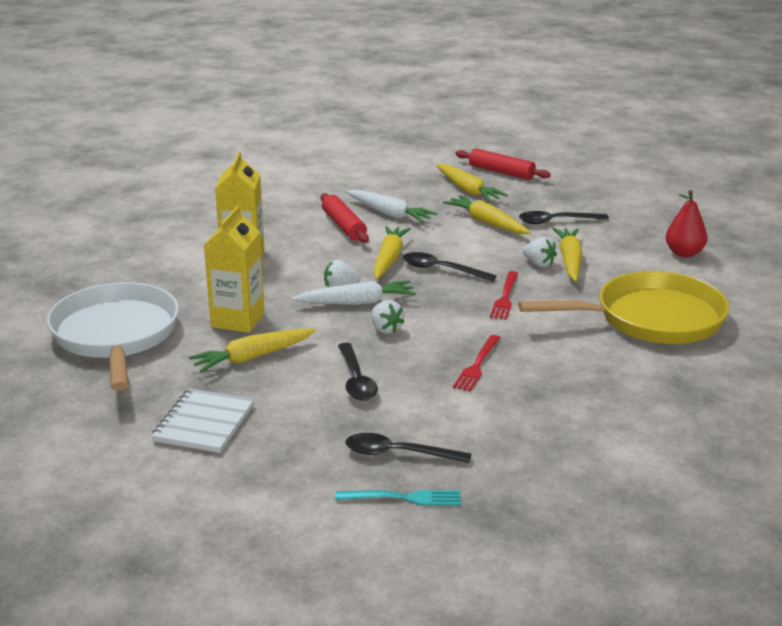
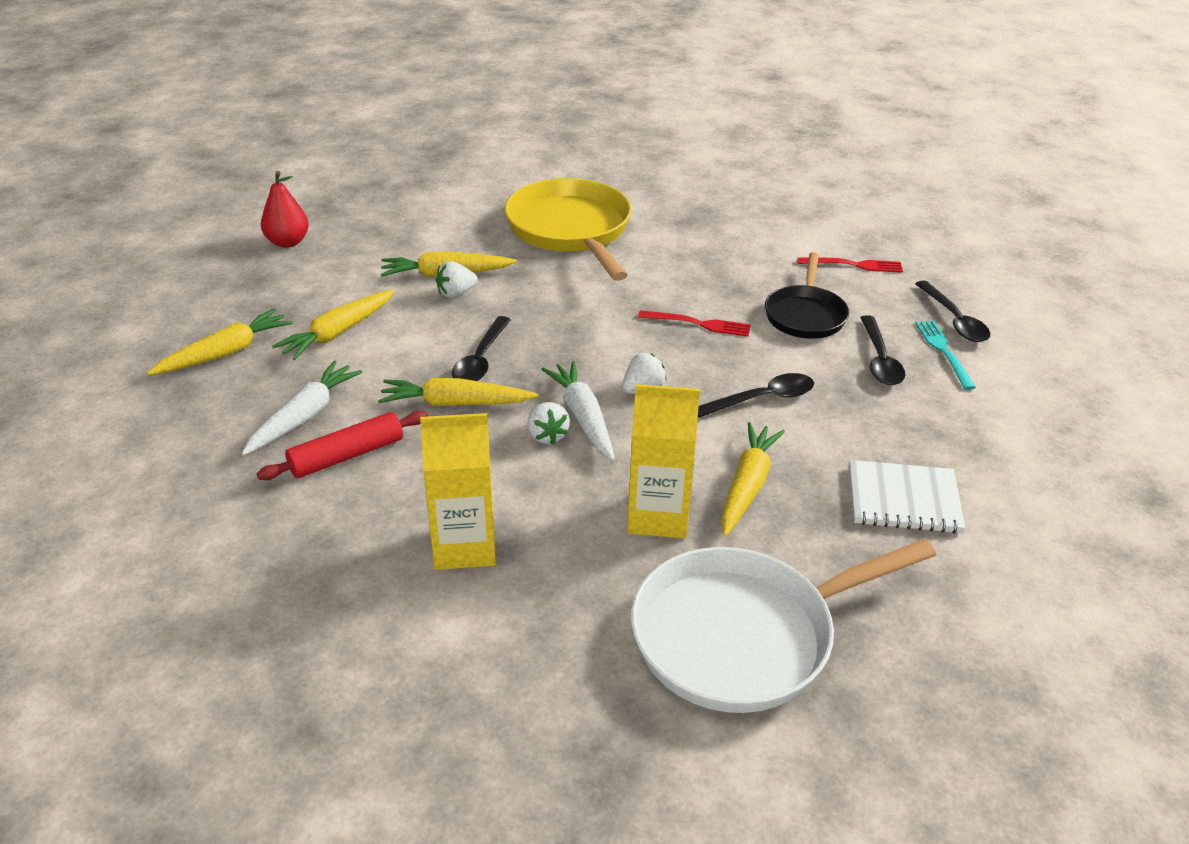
camera: 100 degrees left, 10 degrees up
(252, 357) = (747, 485): yellow carrot -> yellow carrot turned 120 degrees counterclockwise
(485, 425) = (805, 315): none -> black pan
(501, 172) = (161, 328): red rolling pin -> none
(505, 298) = (545, 312): red fork -> red fork (854, 265)
(538, 264) = (456, 293): white strawberry -> white strawberry turned 150 degrees counterclockwise
(556, 221) = (335, 284): black spoon -> black spoon (954, 320)
(684, 253) = (420, 209): red pear -> red pear (288, 242)

